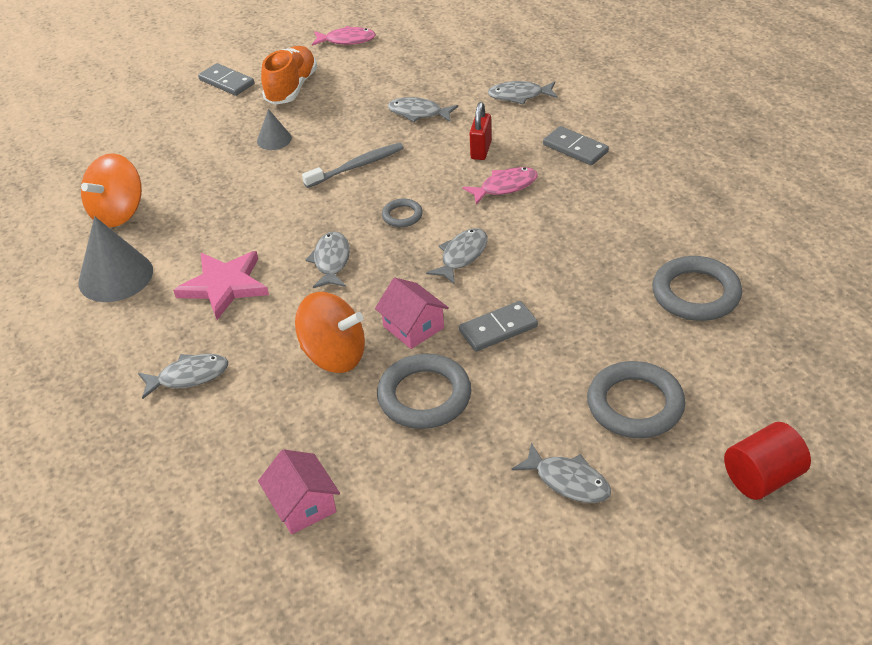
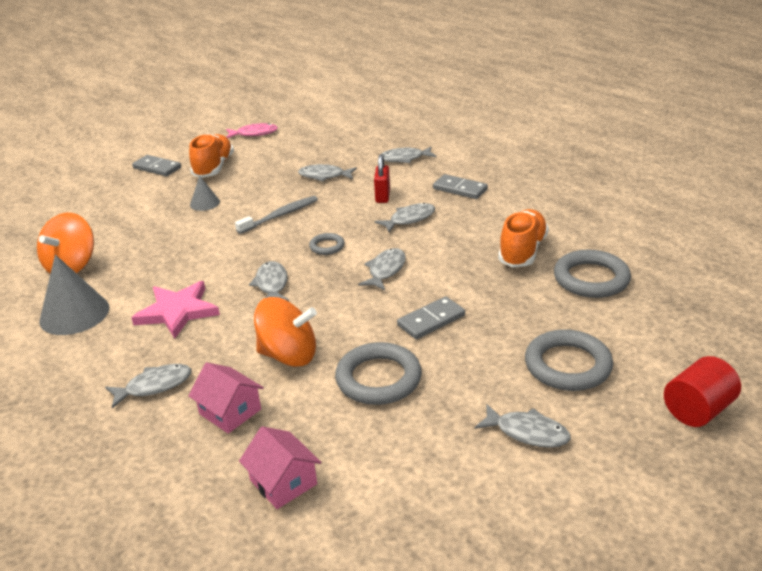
camera: 10 degrees left, 10 degrees down
(413, 327) = (356, 326): pink house -> pink house (230, 411)
(505, 187) = (409, 219): pink fish -> grey fish
(626, 246) = (522, 251): none -> orange shoe

